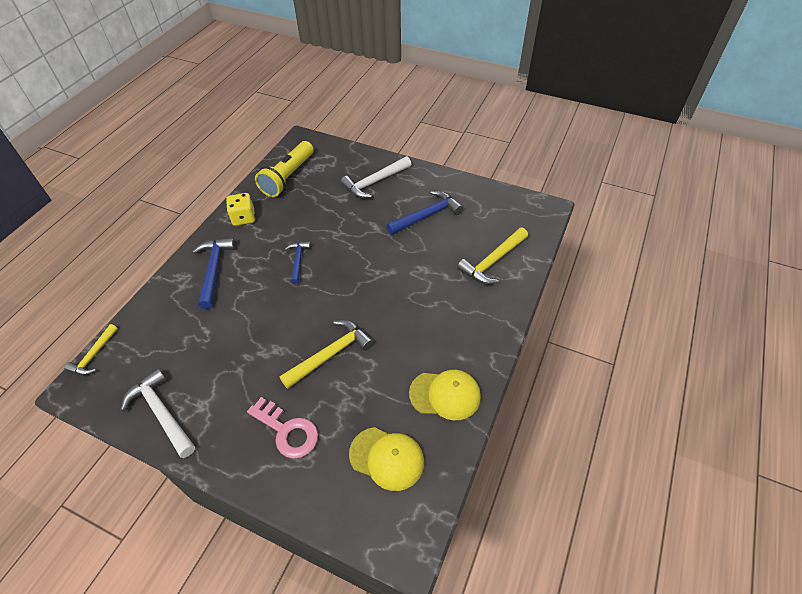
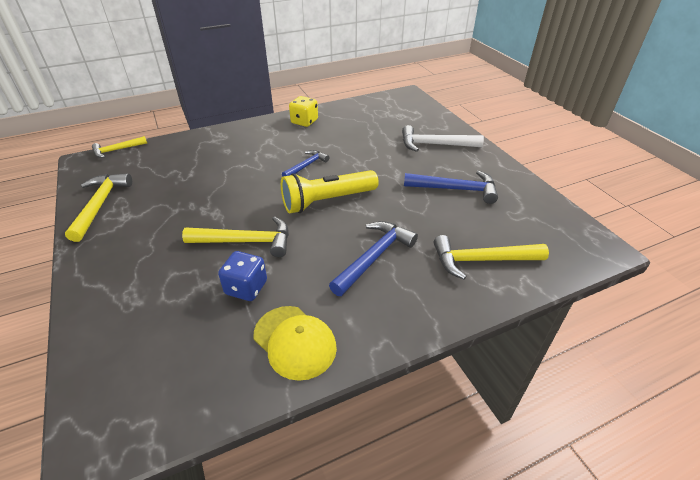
camera: 40 degrees right, 10 degrees down
(162, 413) = (100, 205): white hammer -> yellow hammer
(214, 270) = (244, 142): blue hammer -> blue hammer (374, 257)
(287, 431) = (146, 273): pink key -> none
(288, 177) = (368, 112): yellow flashlight -> yellow flashlight (327, 201)
(373, 386) = (246, 288): none -> blue dice
(387, 458) = (181, 354): yellow cap -> none

